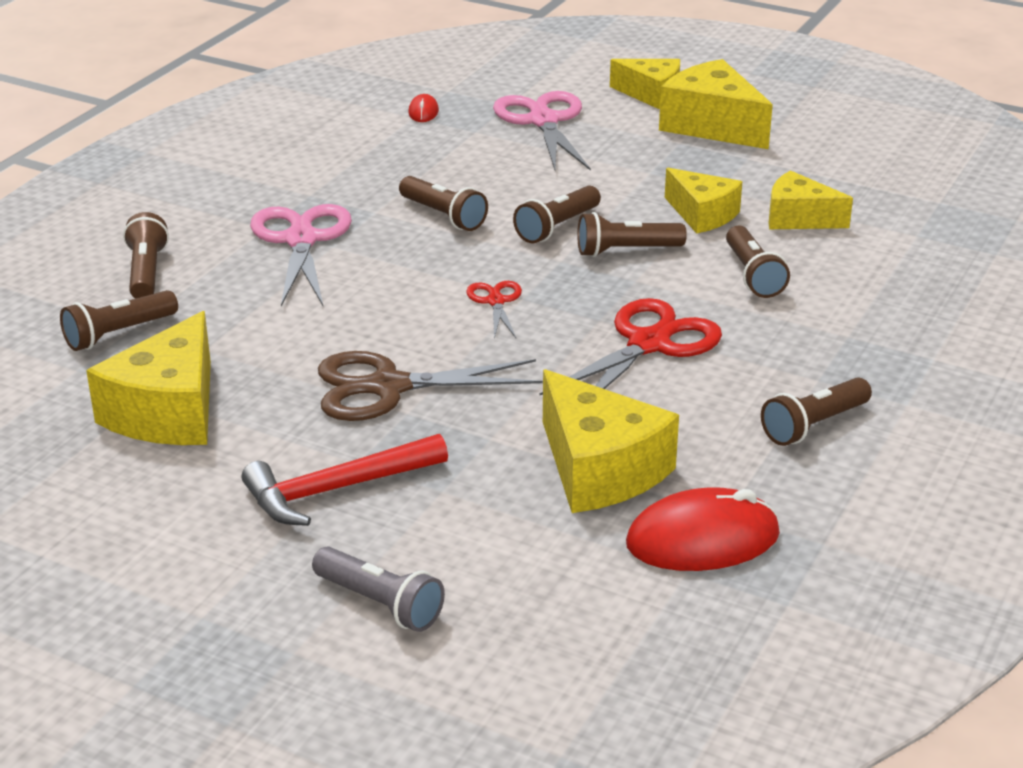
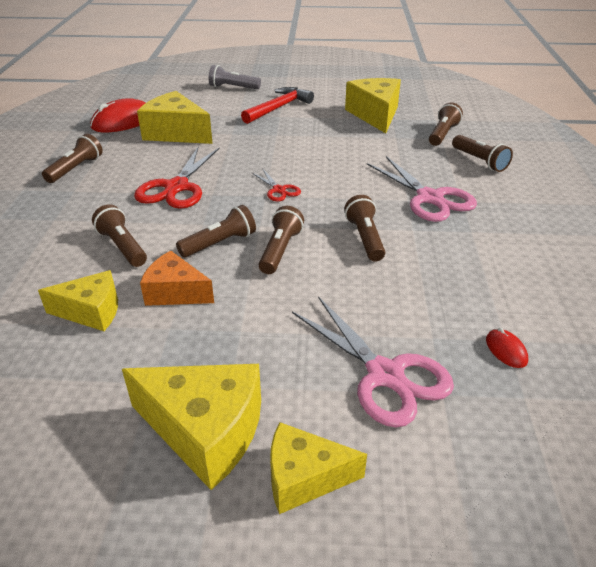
camera: 155 degrees right, 5 degrees up
(388, 387) = (295, 141): brown scissors -> none
(443, 216) = (365, 238): brown flashlight -> brown flashlight turned 60 degrees clockwise
(702, 215) = (175, 292): yellow cheese -> orange cheese

